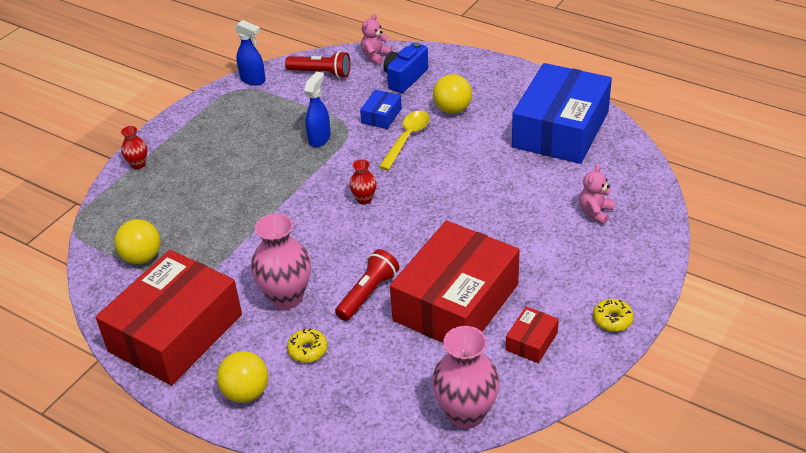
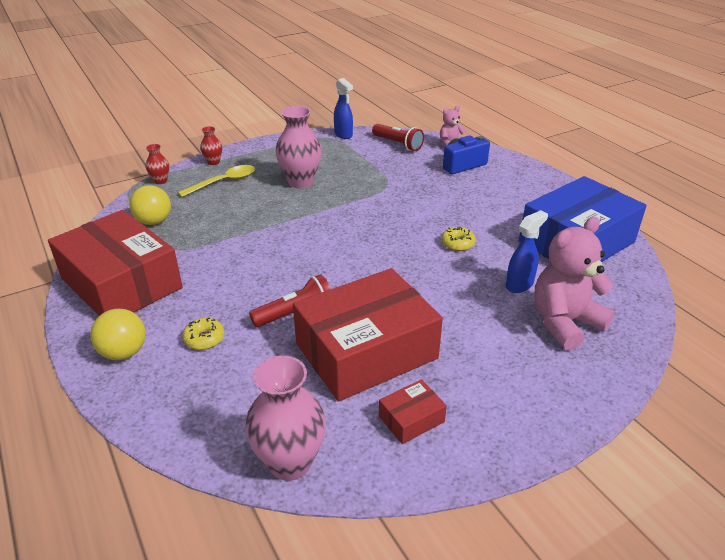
camera: 25 degrees right, 5 degrees down
(175, 333) = (121, 283): red box -> red box turned 75 degrees clockwise
(286, 297) = (227, 289): pink vase -> pink vase (300, 182)
(319, 138) = (358, 185): blue spray bottle -> blue spray bottle (519, 285)
(364, 199) = (356, 239): red vase -> red vase (160, 181)
(381, 116) = (421, 185): blue box -> none
(407, 139) = (429, 207): yellow spoon -> yellow spoon (223, 182)
(452, 109) = (486, 198): yellow ball -> none
(595, 212) = (564, 322): pink teddy bear -> pink teddy bear, size x1.94
(612, 320) = (514, 434): yellow donut -> yellow donut (457, 244)

